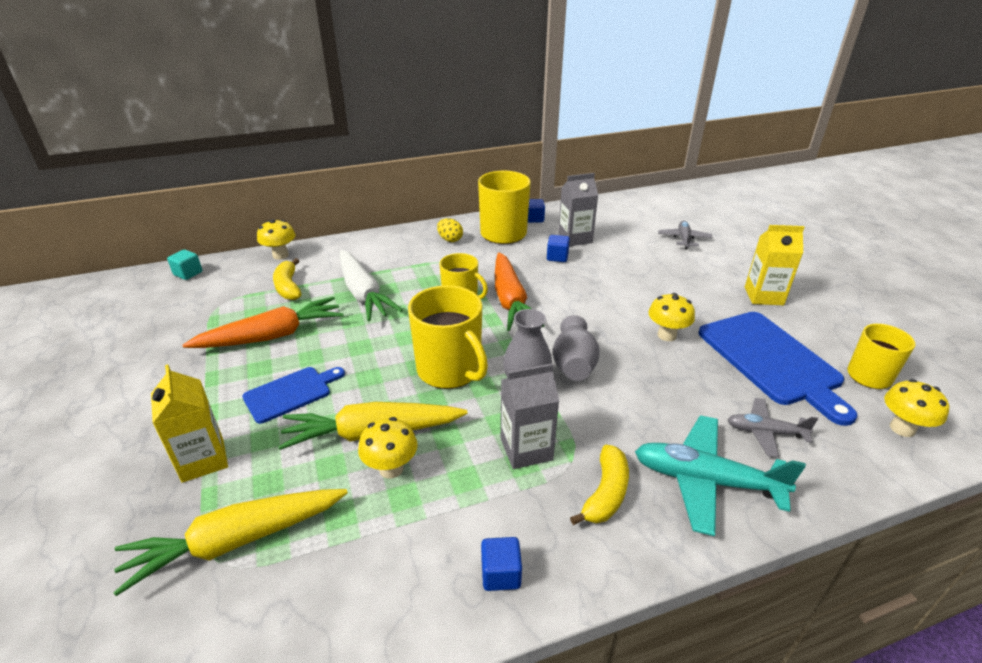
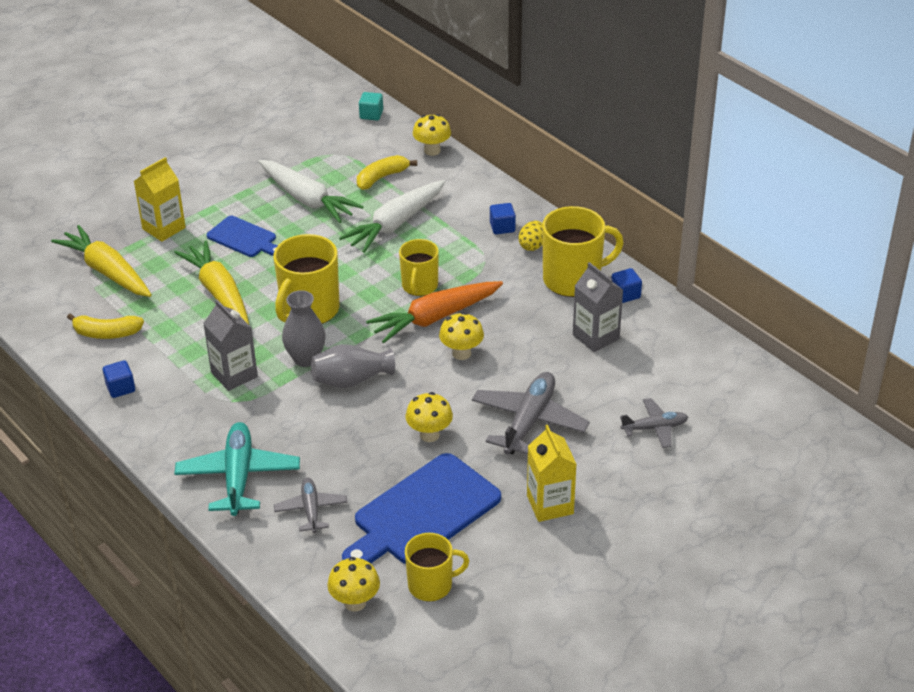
camera: 70 degrees right, 5 degrees up
(272, 336) = (307, 199): orange carrot -> white carrot
(391, 469) = (188, 314): yellow mushroom -> yellow mushroom (461, 353)
(557, 257) = (542, 332): blue cube -> blue cube (502, 227)
(605, 493) = (205, 424): yellow banana -> yellow banana (106, 333)
(663, 284) = (529, 421): none -> grey plane

